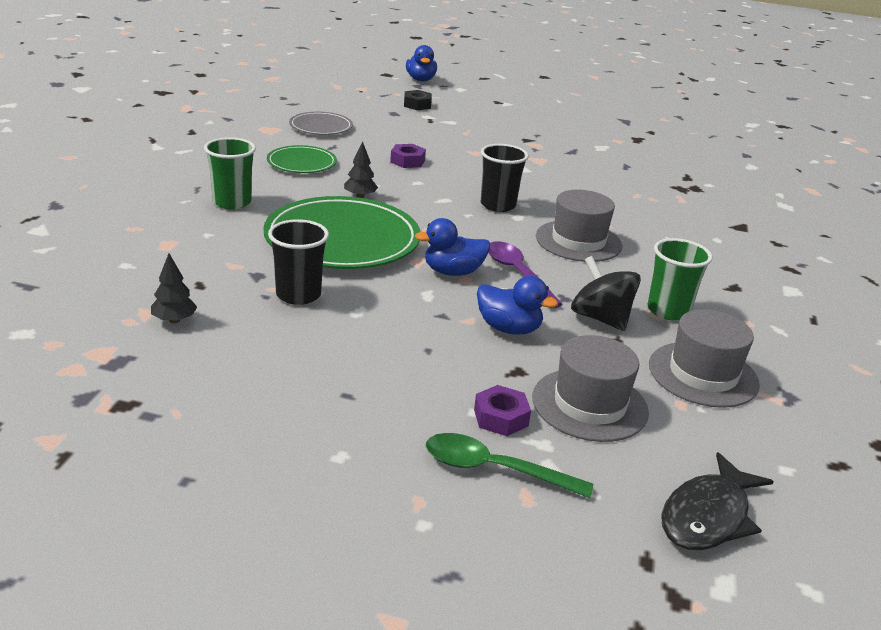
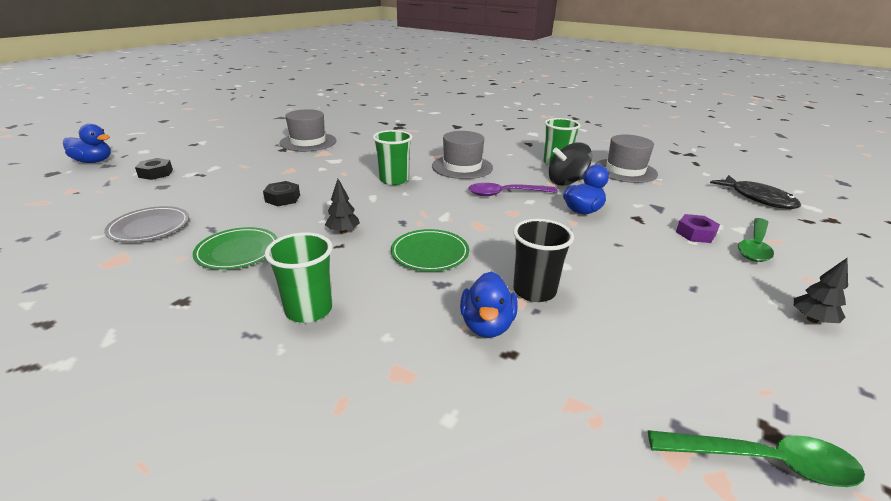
camera: 70 degrees left, 0 degrees up
(93, 393) = (763, 461): none -> green spoon
(174, 320) = (589, 380): black tree -> black tree (812, 319)
(342, 239) = (430, 253): green plate -> green plate, size x0.52
(407, 161) = (283, 198): purple nut -> black nut
(453, 272) = (500, 215): blue duck -> blue duck (487, 325)
(498, 205) = (394, 180): black cup -> green cup
(589, 404) = (668, 205): grey hat -> grey hat (308, 142)

